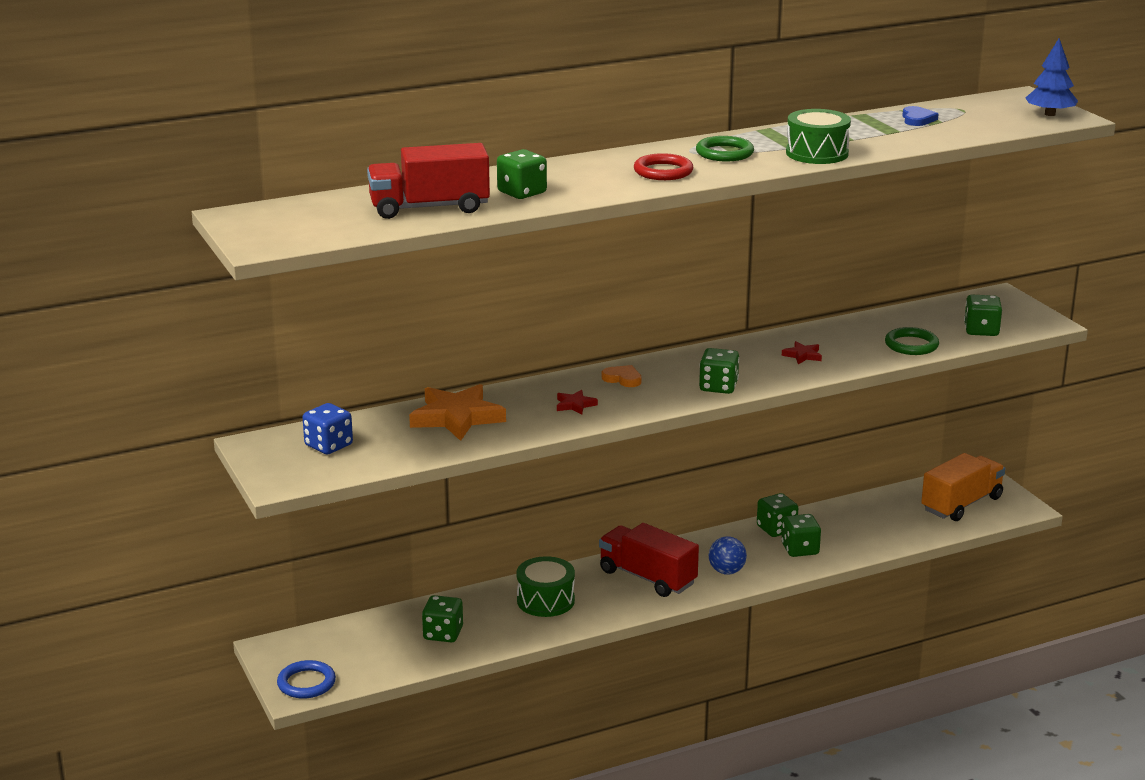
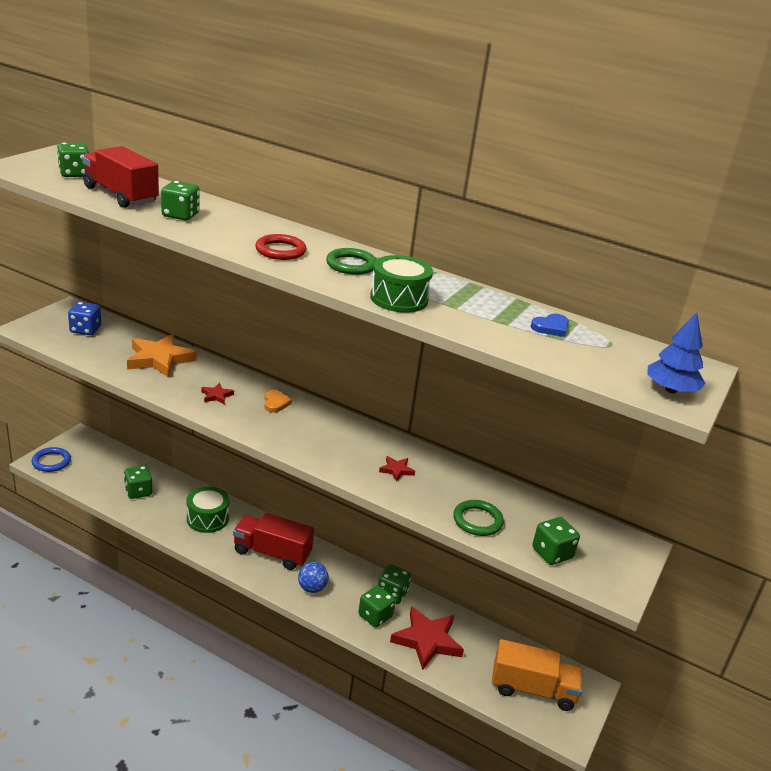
camera: 50 degrees right, 5 degrees up
(647, 577) = (272, 553): red truck -> red truck turned 75 degrees counterclockwise
(718, 387) = (301, 446): green dice -> green dice (74, 174)
(858, 533) = (427, 640): none -> red star

